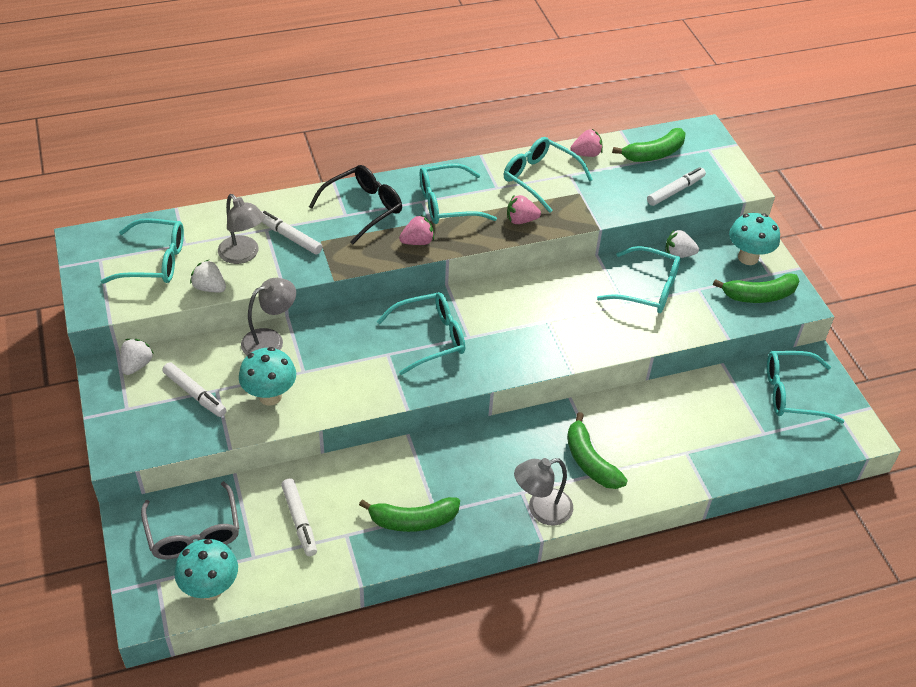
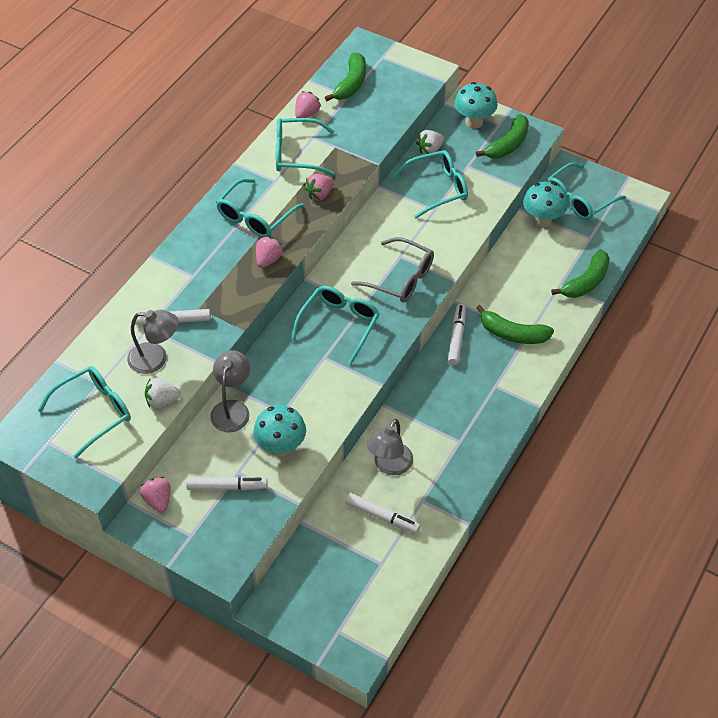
camera: 40 degrees left, 5 degrees up
(137, 365) = (158, 500): white strawberry -> pink strawberry
(194, 532) = (323, 581): grey glasses -> grey glasses (400, 278)
(210, 588) = (379, 606): turquoise mushroom -> turquoise mushroom (542, 220)
(363, 208) = (200, 262): black glasses -> none
(413, 520) = (451, 457): green banana -> green banana (585, 282)
(541, 510) = (519, 388): grey lamp -> grey lamp (389, 466)
(675, 191) = (395, 103): white marker -> white marker (456, 337)

